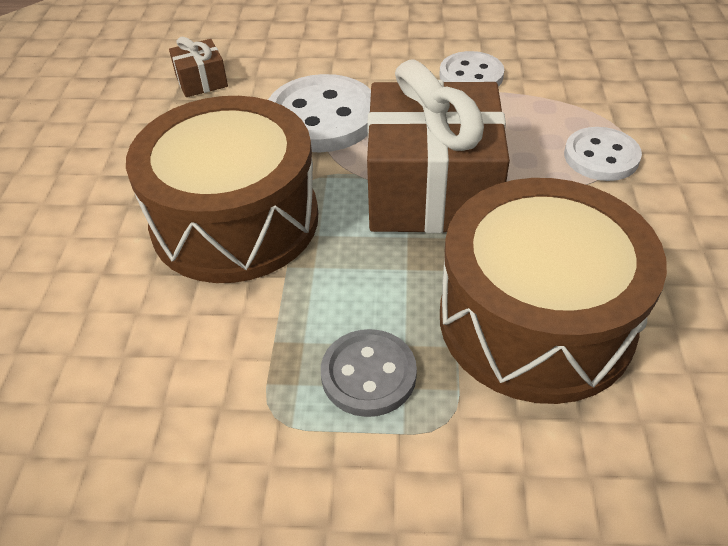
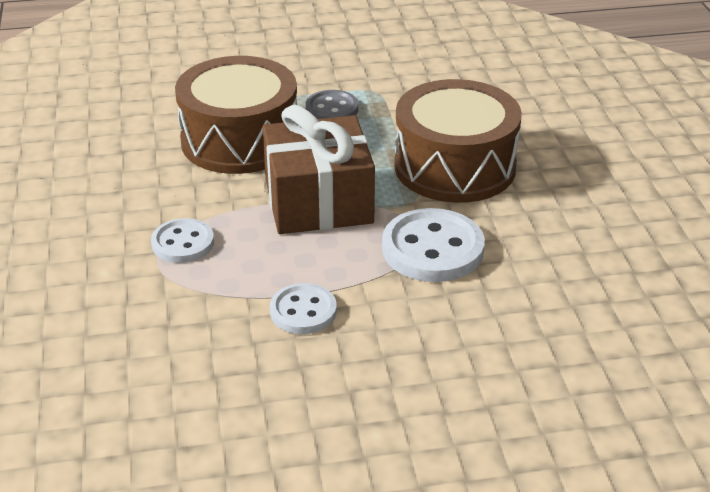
camera: 165 degrees right, 10 degrees down
(201, 81) = (572, 272): brown gift -> none

